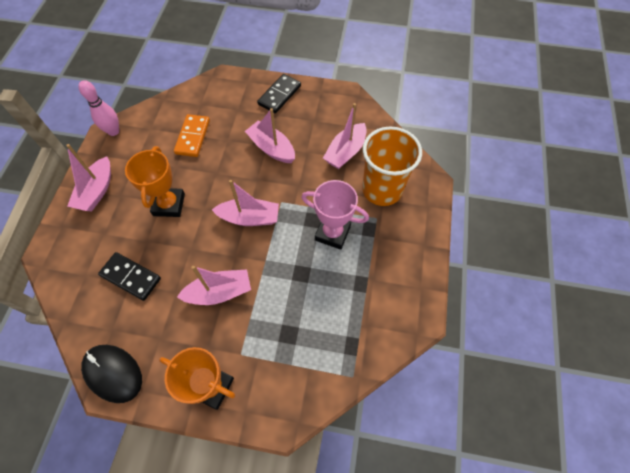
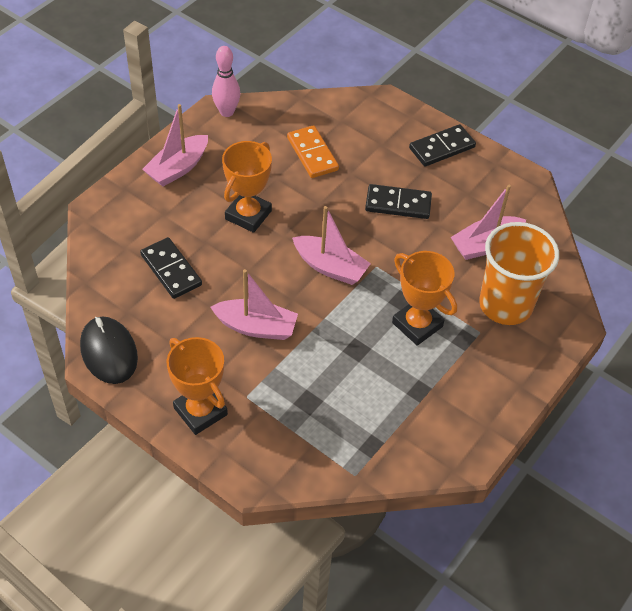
camera: 25 degrees right, 10 degrees down
(193, 137) = (312, 154): orange domino -> orange domino turned 60 degrees counterclockwise
(271, 148) = (398, 204): pink boat -> black domino
(332, 233) = (417, 325): pink trophy -> orange trophy

